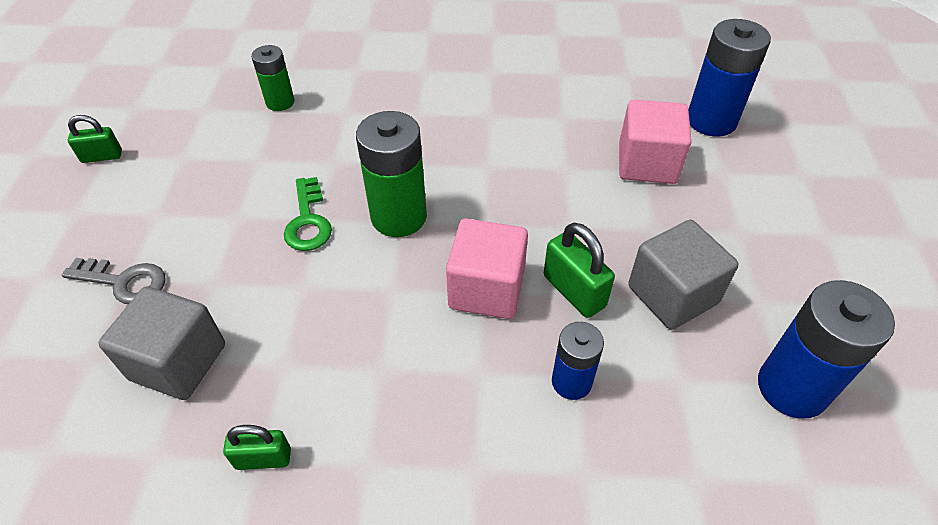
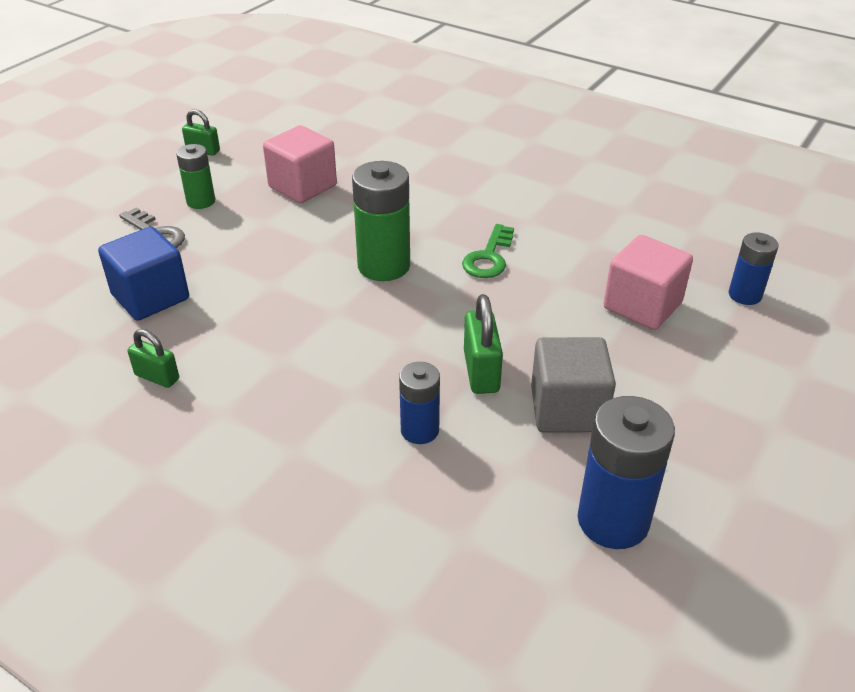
camera: 30 degrees right, 10 degrees down
(178, 362) = (150, 297): grey cube -> blue cube
(280, 102) = (360, 155): green battery -> green battery (201, 201)
(308, 221) = (312, 243): green key -> green key (489, 257)
(486, 289) = (409, 341): pink cube -> pink cube (302, 186)
(711, 121) = (745, 295): blue battery -> blue battery, size x0.60

